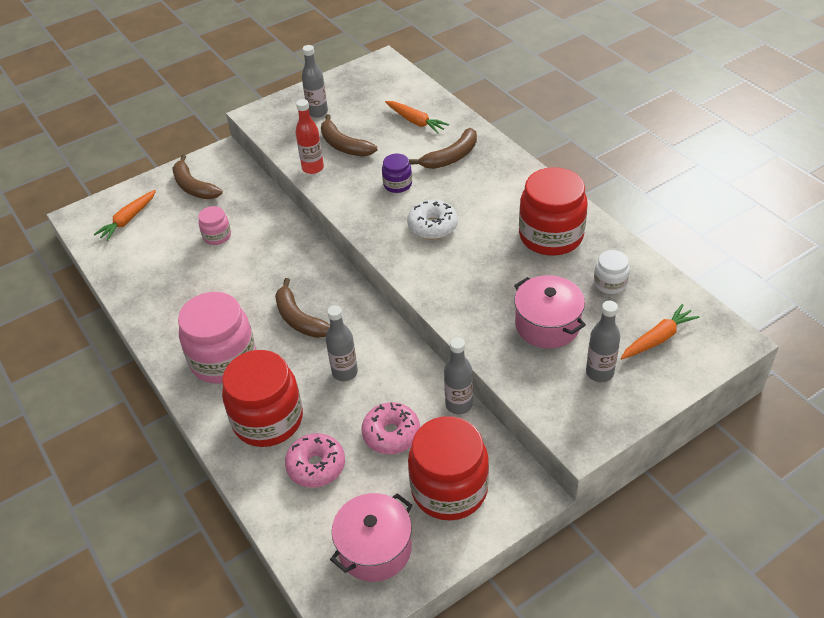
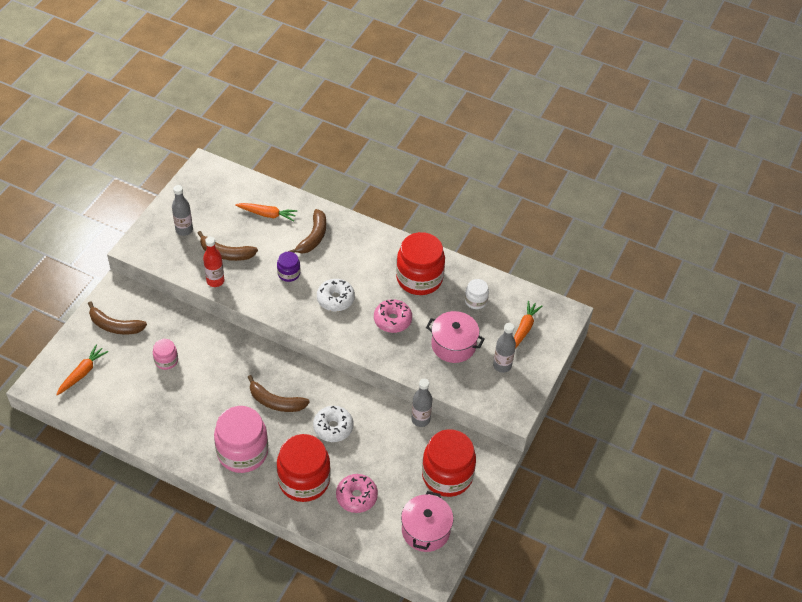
camera: 35 degrees left, 5 degrees up
(128, 220) = (82, 373): orange carrot -> orange carrot turned 150 degrees counterclockwise
(345, 372) = (333, 427): grey bottle -> white donut
(391, 434) = (390, 456): pink donut -> pink donut (392, 320)

